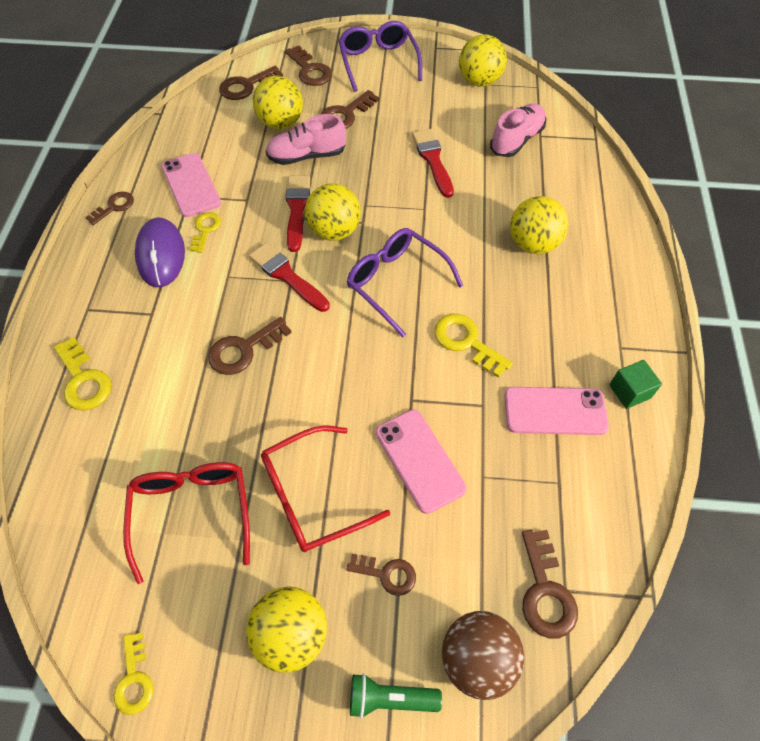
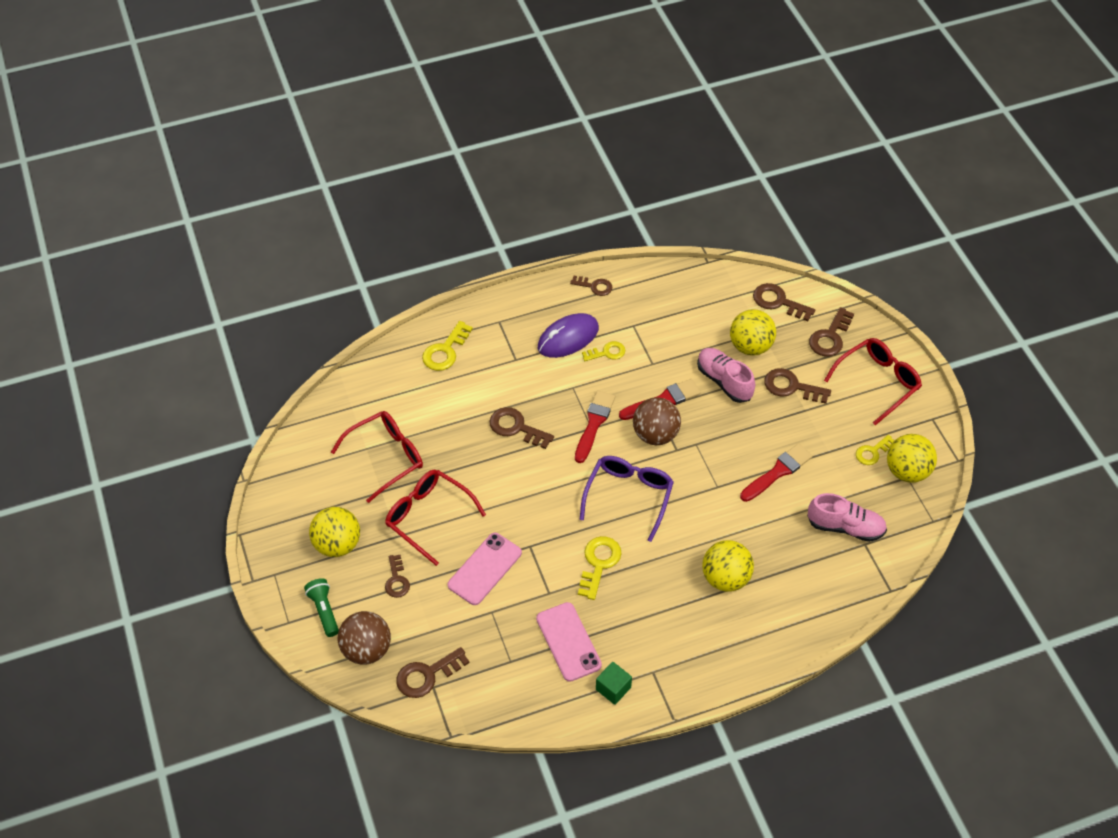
camera: 65 degrees right, 5 degrees down
(134, 679) = (280, 479): yellow key -> yellow key (872, 452)
(191, 185) = (644, 321): pink phone -> none
(334, 231) = (655, 435): yellow ball -> brown ball
(378, 62) = (878, 382): purple glasses -> red glasses

